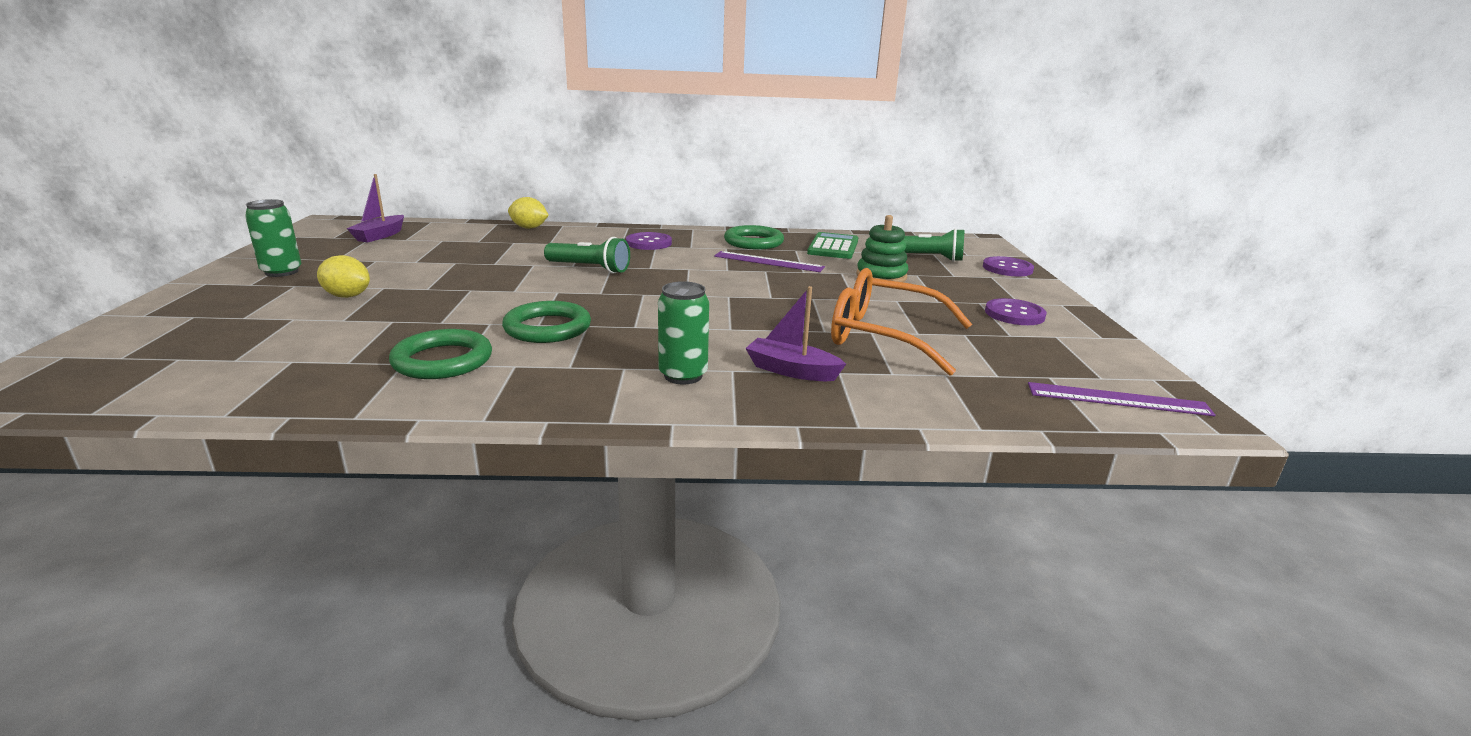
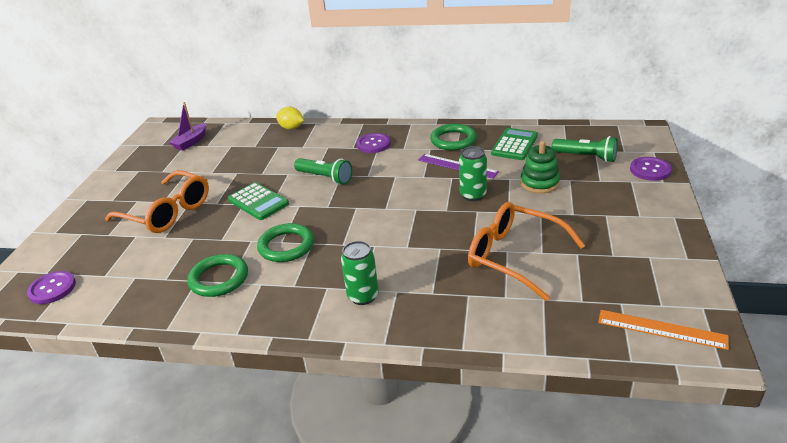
camera: 15 degrees right, 10 degrees up
(282, 272) = (130, 186): green can -> green can (473, 195)
(347, 296) = (167, 212): yellow lemon -> orange glasses
(494, 288) = (258, 202): none -> green calculator
(791, 371) = (436, 293): purple boat -> none
(1014, 314) = (628, 230): purple button -> purple button (52, 289)
(1118, 399) = (661, 329): purple ruler -> orange ruler

